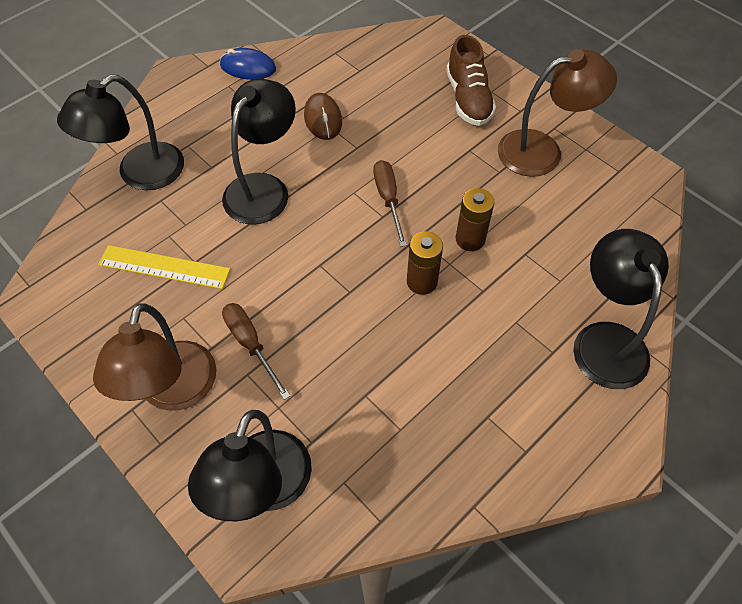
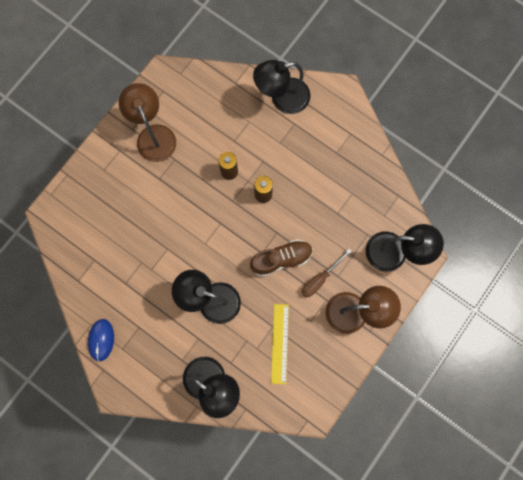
camera: 100 degrees left, 20 degrees up
(323, 119) = (145, 275): brown mouse -> none
(388, 199) = (207, 222): brown screwdriver -> none
(468, 99) = (113, 184): brown shoe -> brown shoe (281, 259)

